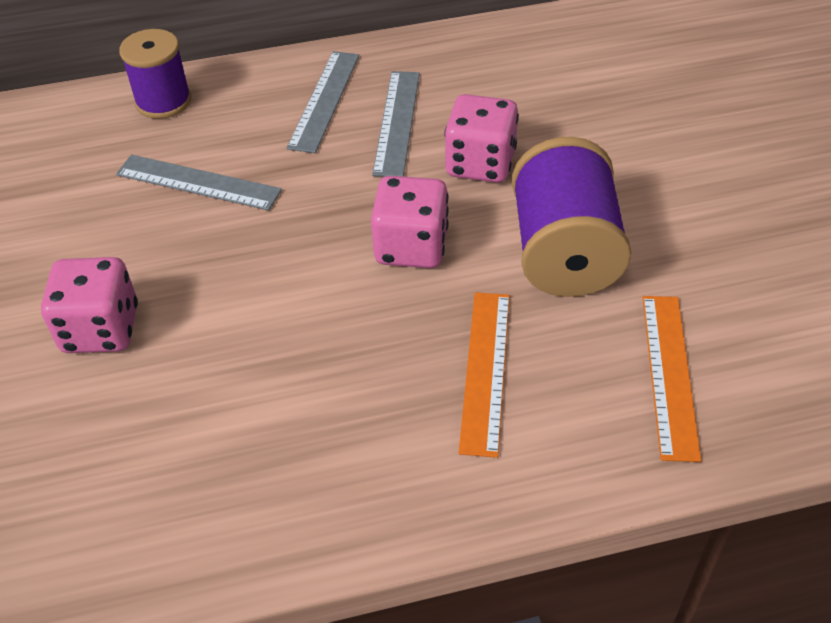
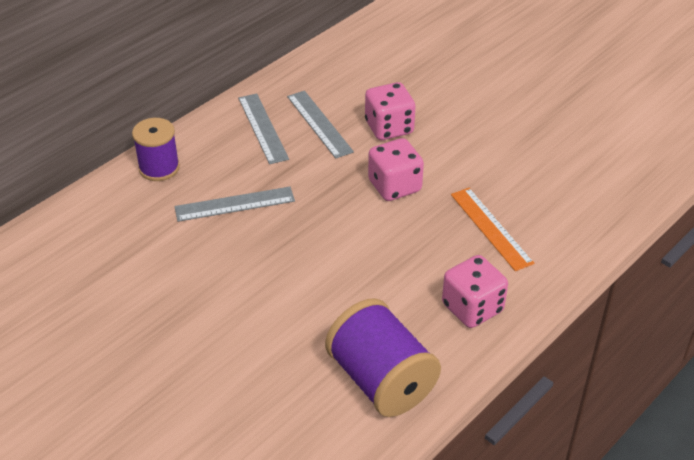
camera: 35 degrees left, 5 degrees down
(101, 329) = (264, 304): pink dice -> pink dice (472, 308)
(564, 252) = (476, 155): purple spool -> purple spool (381, 380)
(669, 374) = (576, 190): orange ruler -> none

